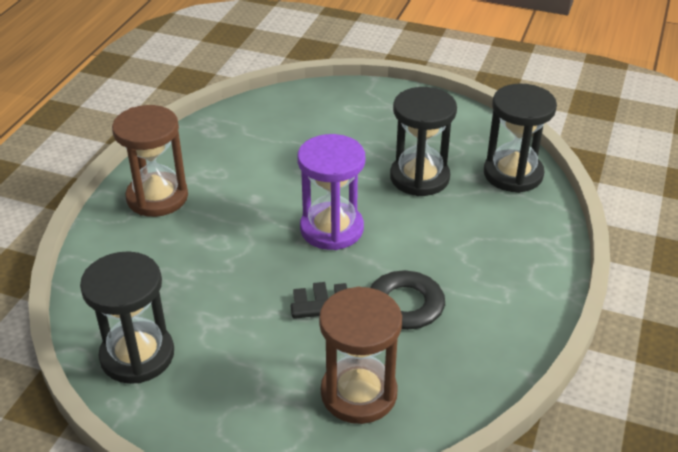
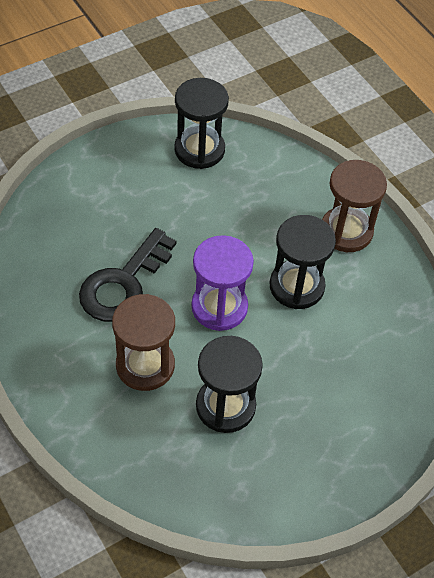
camera: 125 degrees right, 15 degrees up
(359, 393) = (71, 225): brown hourglass -> brown hourglass (145, 365)
(513, 174) = (169, 478): black hourglass -> black hourglass (296, 286)

